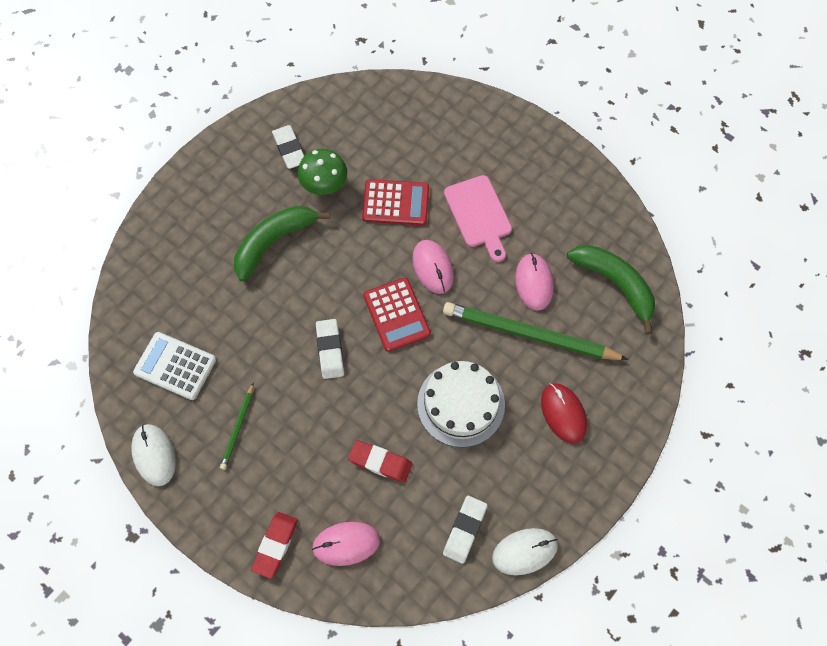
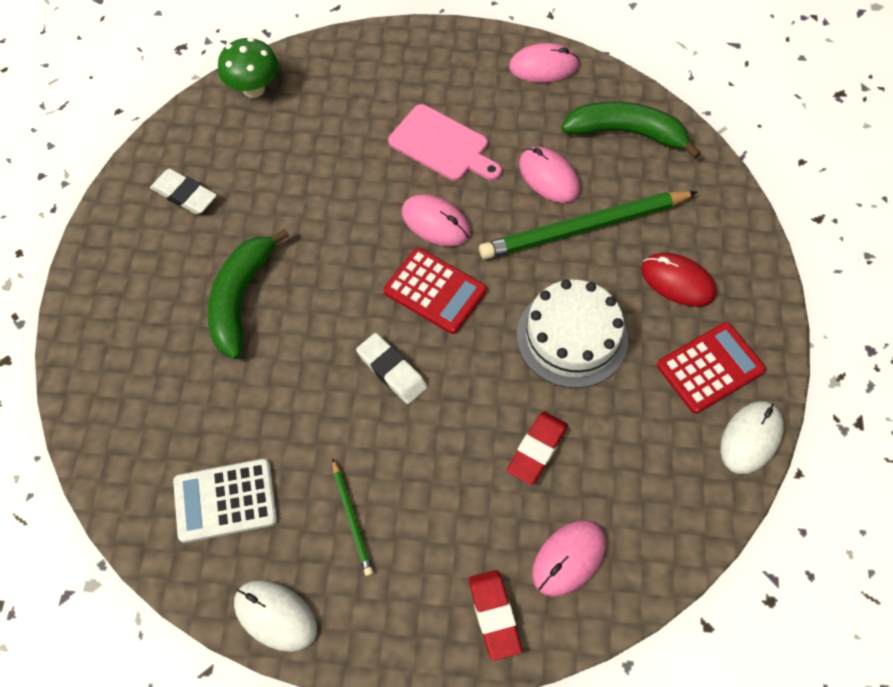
camera: 35 degrees left, 5 degrees down
(324, 186) = (254, 209): green mushroom -> green mushroom (254, 89)
(380, 462) = (537, 449): red eraser -> red eraser turned 45 degrees counterclockwise
(395, 203) = (346, 183): red calculator -> red calculator (710, 368)
(464, 530) = (676, 458): white eraser -> none
(595, 198) = (543, 66): none -> pink mouse

